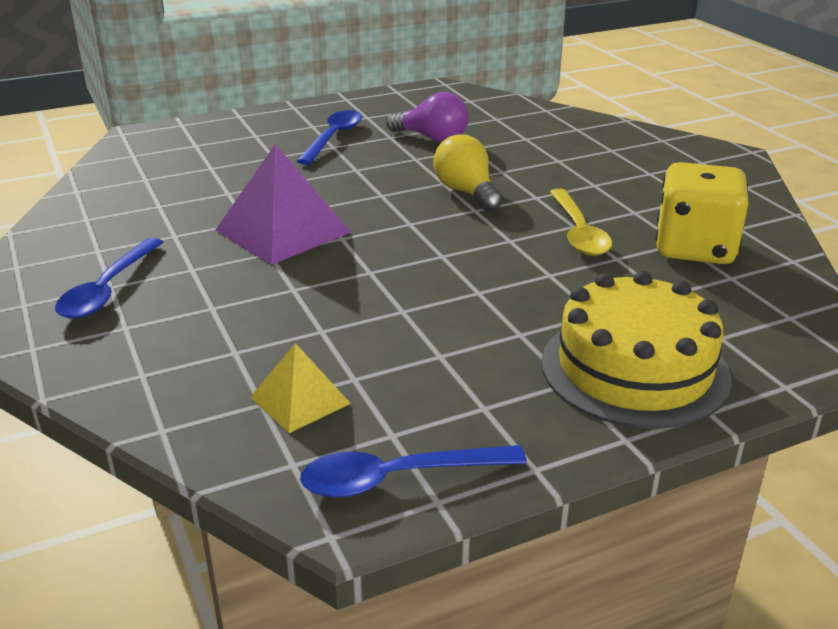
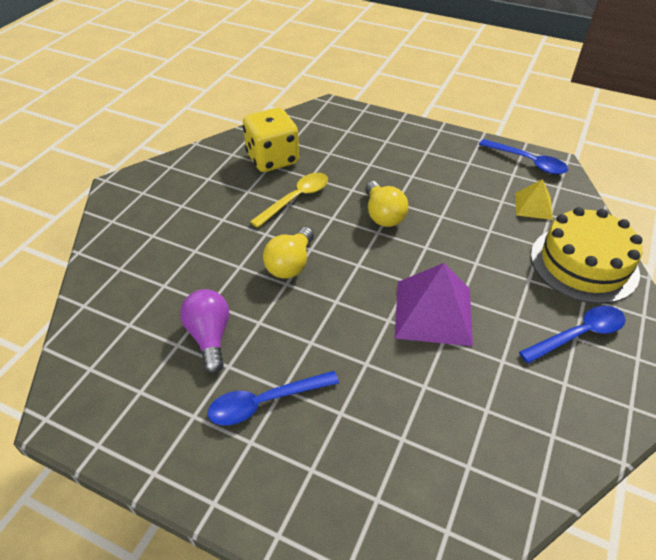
camera: 130 degrees left, 15 degrees up
(466, 271) = (383, 215): none -> yellow light bulb
(634, 369) = (397, 141): yellow cake -> yellow cake (584, 264)

